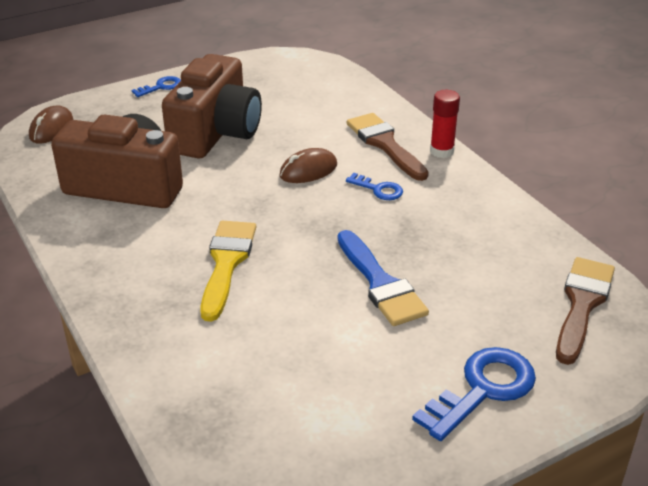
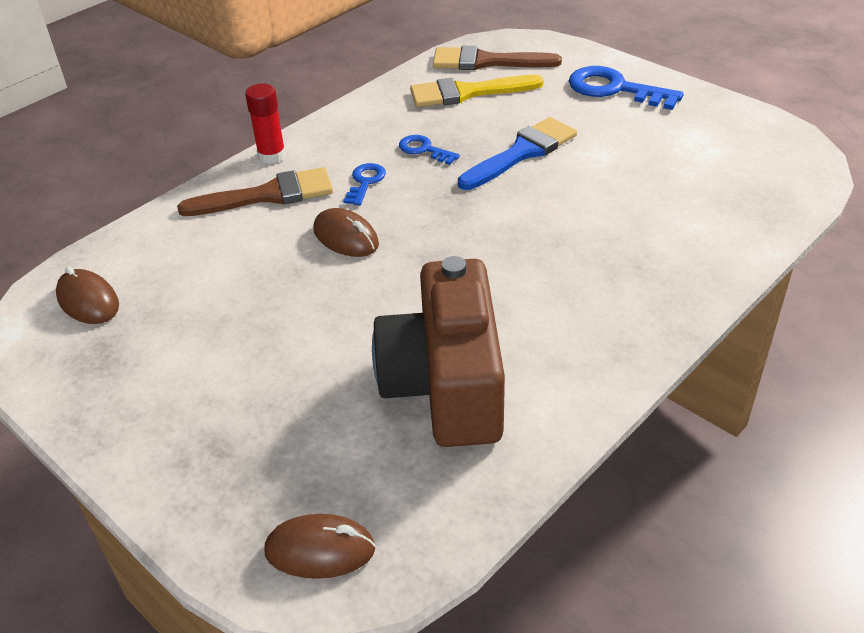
camera: 105 degrees left, 5 degrees up
(161, 87) = (142, 455): blue key -> blue key (424, 150)
(216, 133) = (278, 341): brown camera -> none
(226, 263) = (551, 250): yellow brush -> yellow brush (467, 93)
(303, 75) = (88, 301): none -> brown mouse
(385, 144) = (268, 195): brown brush -> brown brush turned 150 degrees counterclockwise

